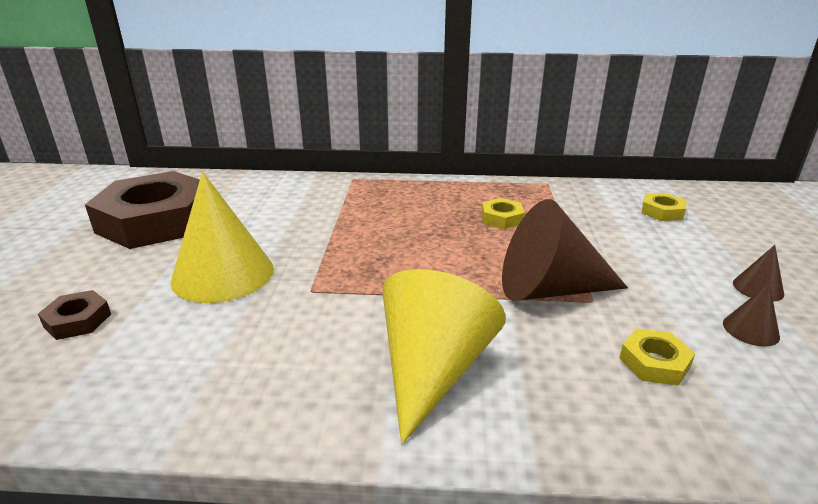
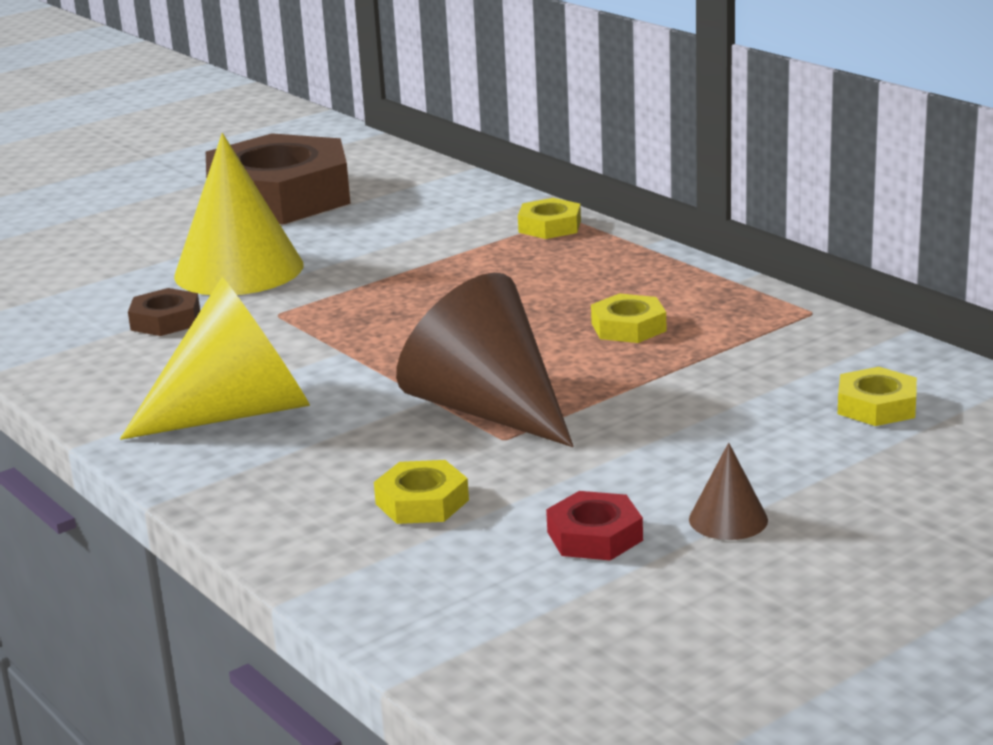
camera: 50 degrees right, 5 degrees down
(77, 320) = (82, 263): brown nut -> brown nut (165, 320)
(354, 185) = (550, 226): none -> yellow nut
(750, 330) = (594, 536): brown cone -> red nut

